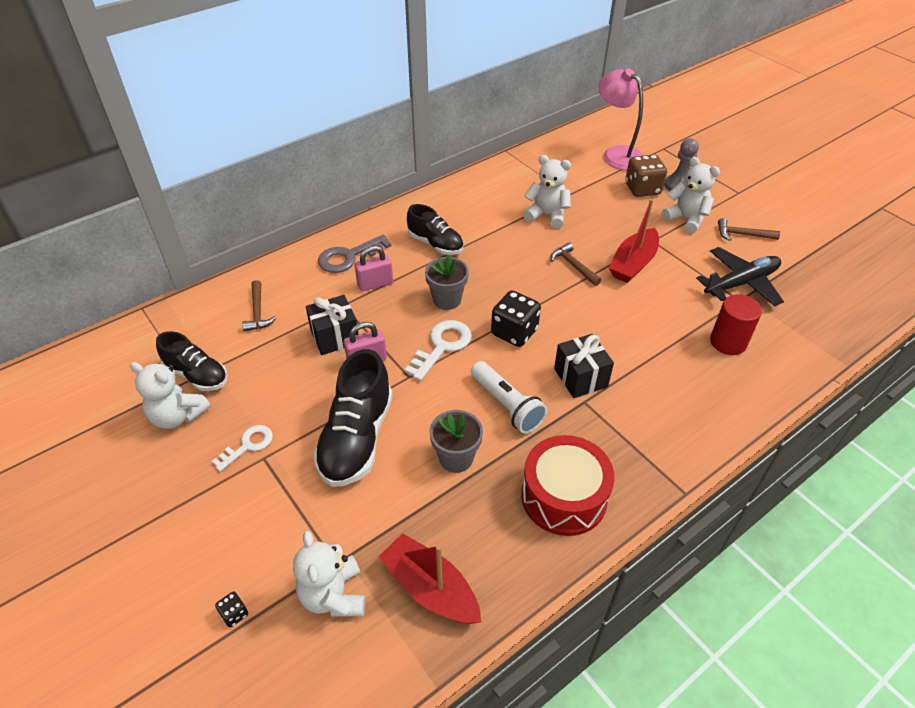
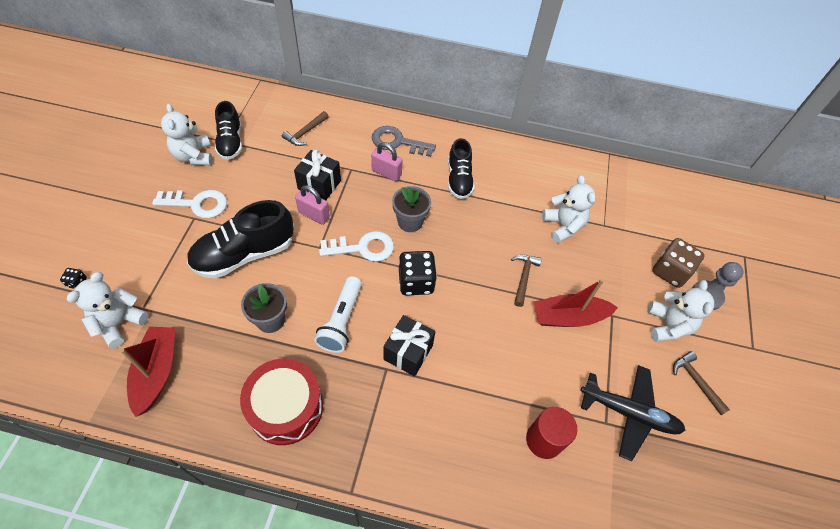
camera: 45 degrees right, 10 degrees up
(248, 445) = (197, 204): white key -> white key, size x1.51
(616, 154) = (694, 227): pink lamp -> none

